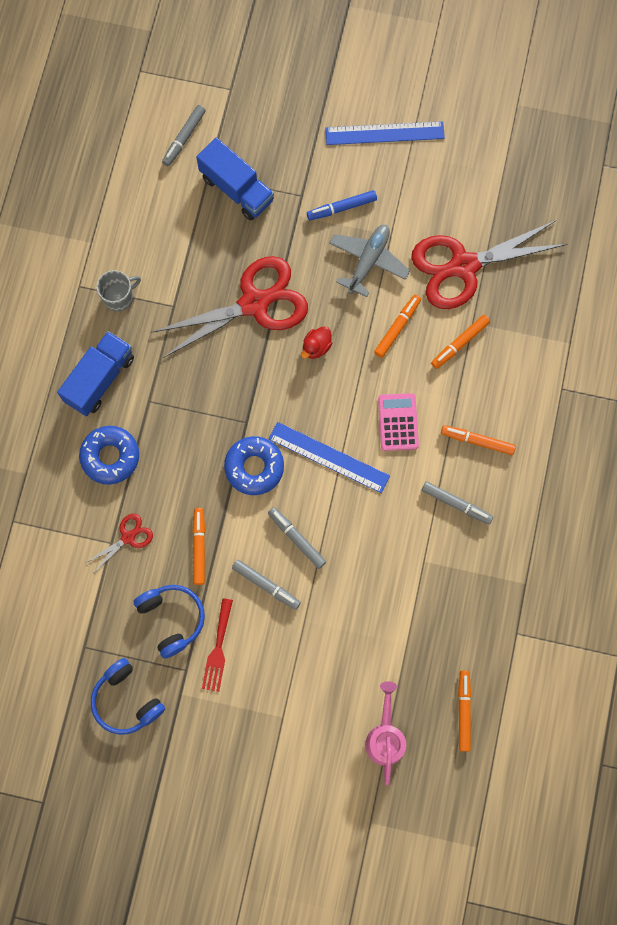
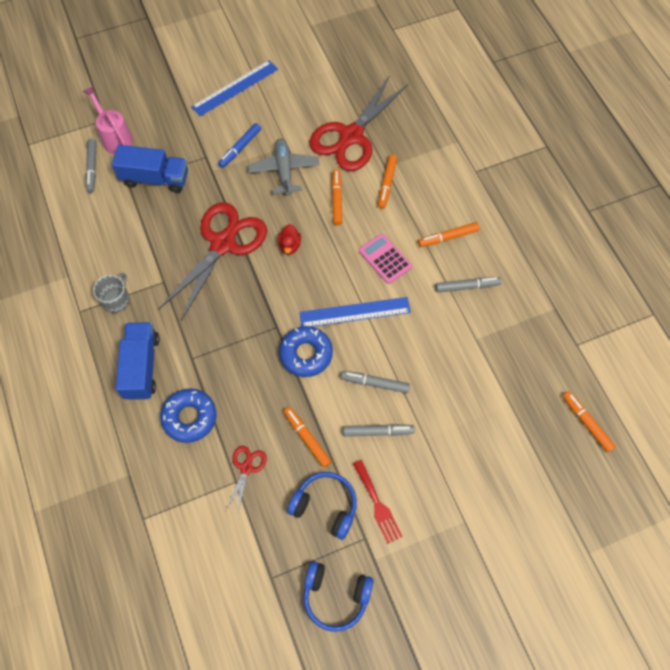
camera: 35 degrees left, 10 degrees down
(385, 737) = (548, 481): pink watering can -> pink watering can (115, 138)

